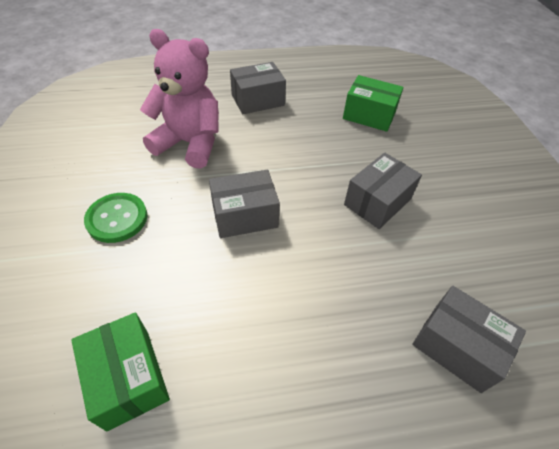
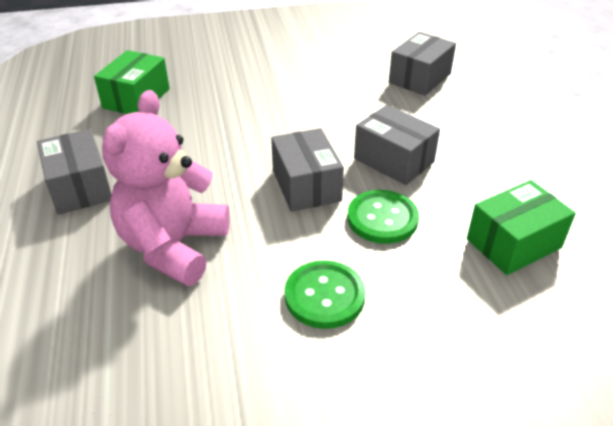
camera: 90 degrees left, 10 degrees down
(191, 266) = (382, 218): none -> green button
(377, 202) = (279, 101): grey box -> grey box (394, 160)

